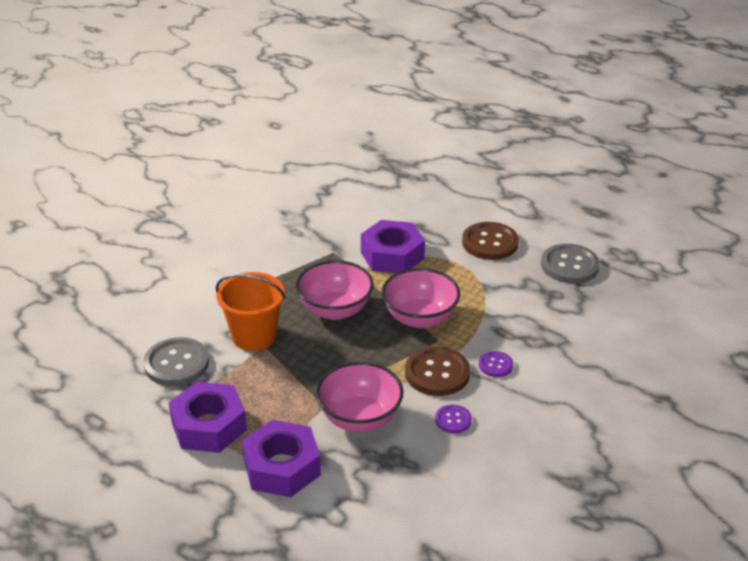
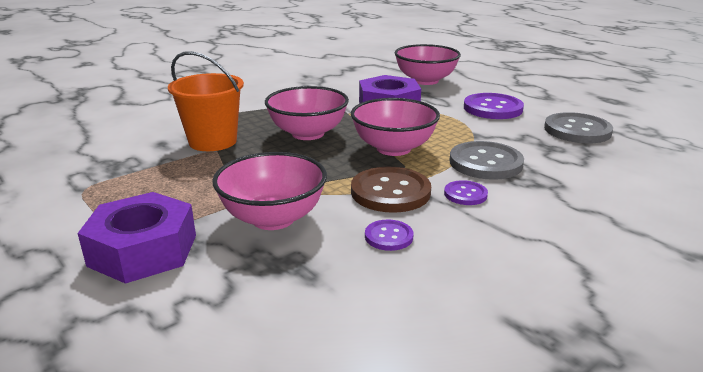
camera: 15 degrees right, 10 degrees down
(176, 363) = (119, 151): grey button -> grey button (485, 163)
(209, 426) = (100, 201): purple nut -> none
(412, 203) = (425, 81): none -> pink bowl
(490, 243) = (492, 108): brown button -> purple button

